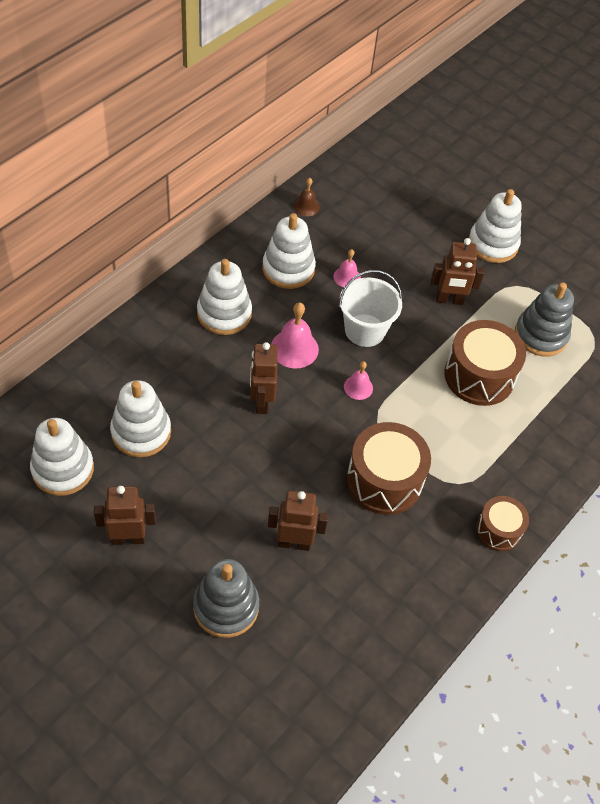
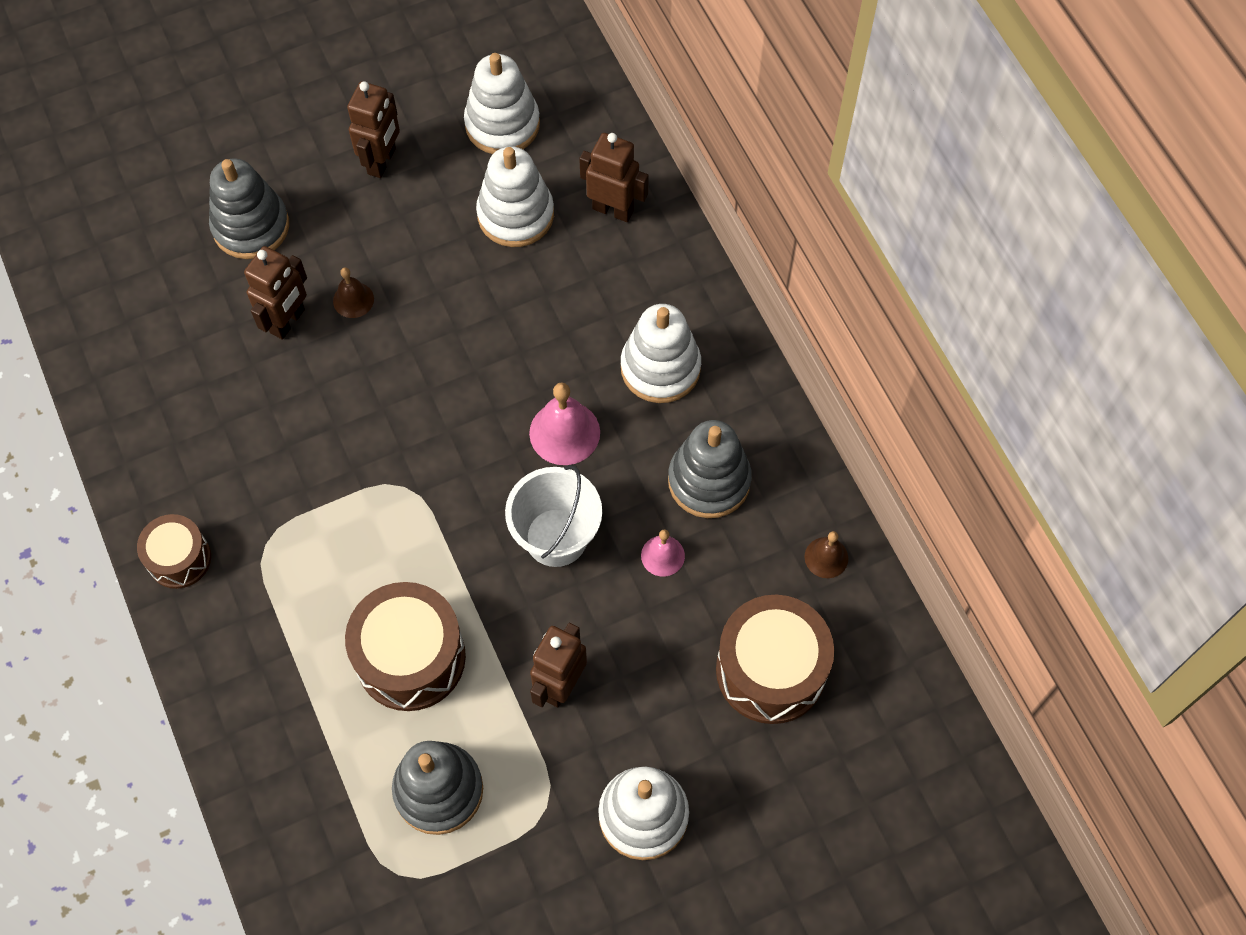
camera: 120 degrees right, 10 degrees up
(256, 507) = (353, 300): none -> brown bell
(261, 401) = (498, 360): brown robot -> brown robot (613, 209)
(288, 269) = (709, 481): white stacking toy -> grey stacking toy
(358, 387) = (466, 486): pink bell -> none
(384, 480) = (315, 456): brown drum -> brown drum (770, 670)

